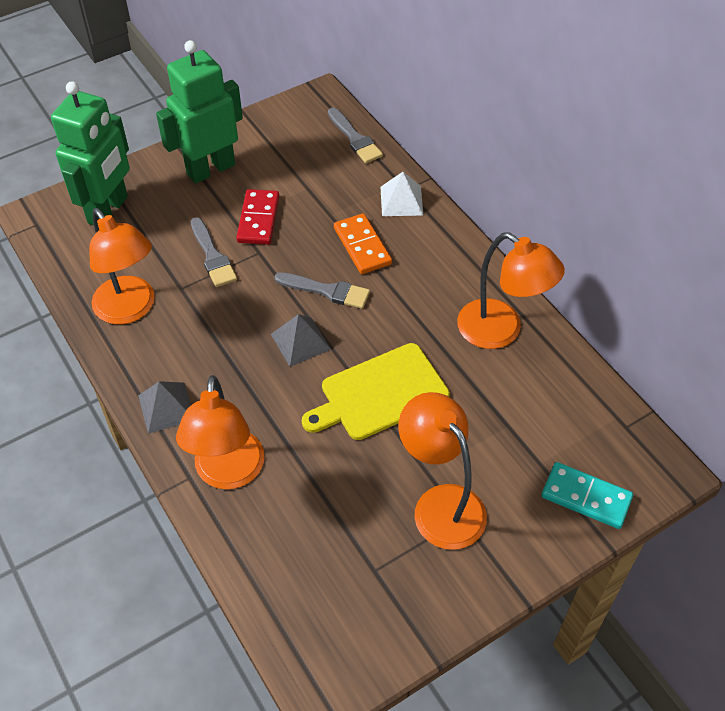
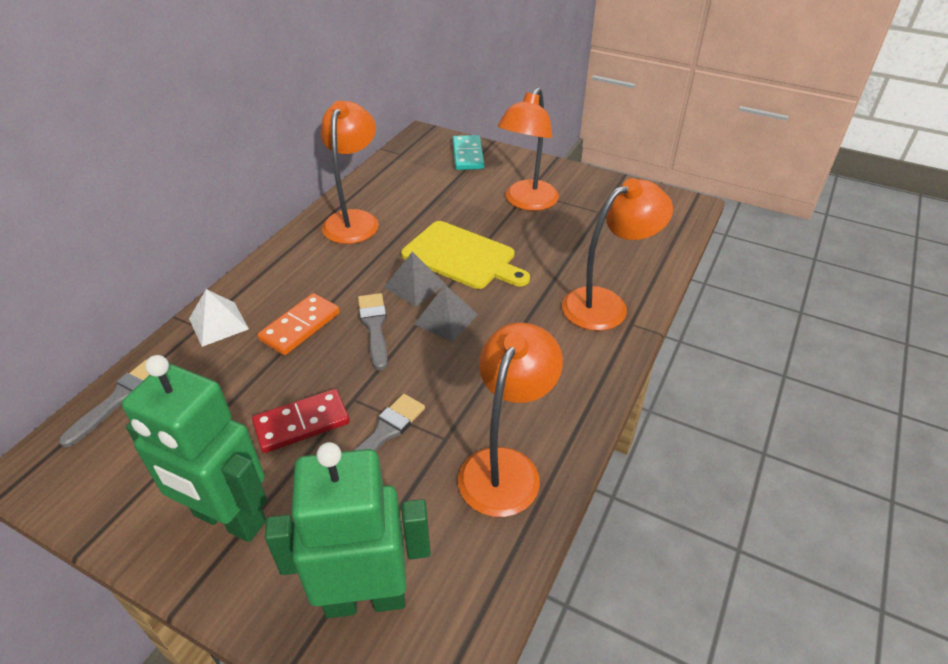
camera: 120 degrees left, 10 degrees down
(166, 407) = (587, 371): grey pyramid -> grey pyramid (415, 285)

